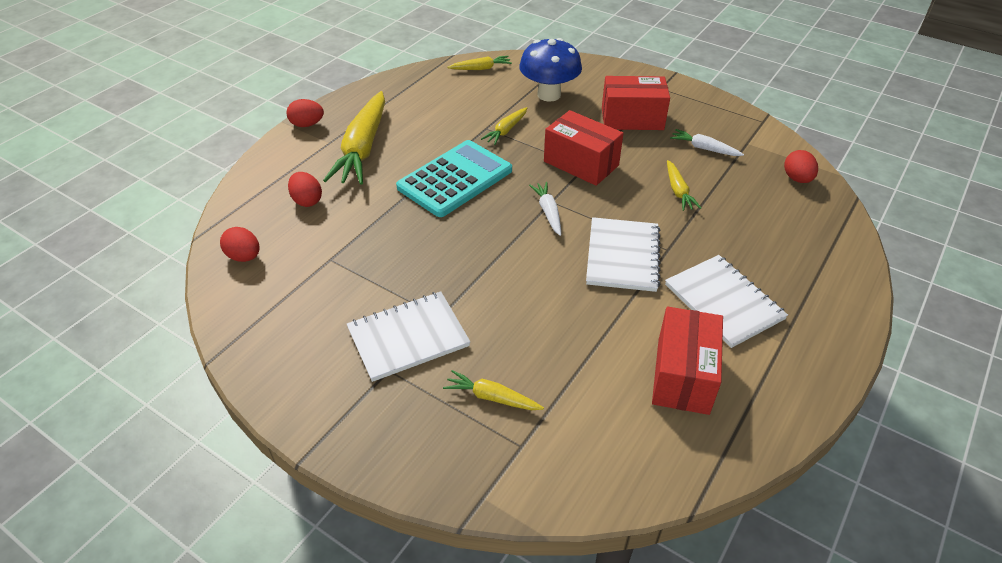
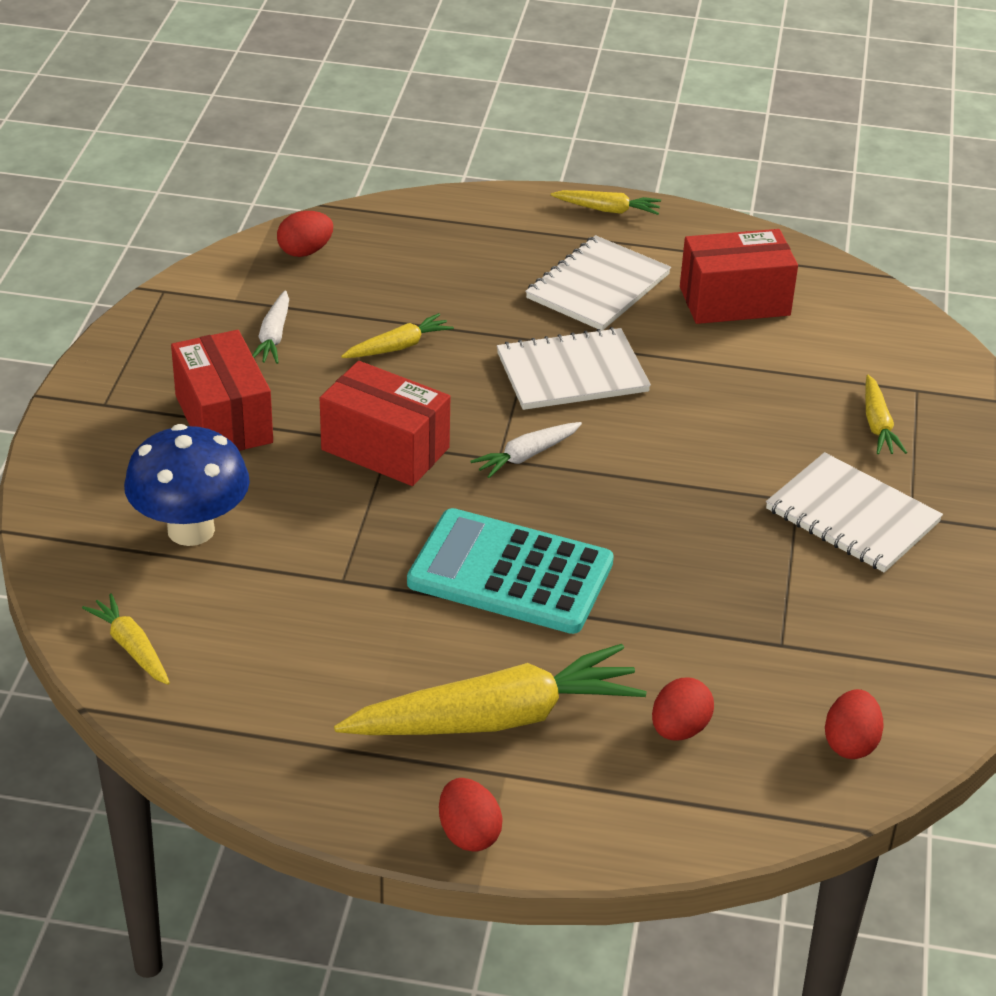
camera: 115 degrees left, 5 degrees down
(506, 130) = (338, 553): yellow carrot -> yellow carrot (607, 210)
(581, 163) = (385, 449): red box -> red box turned 75 degrees counterclockwise

